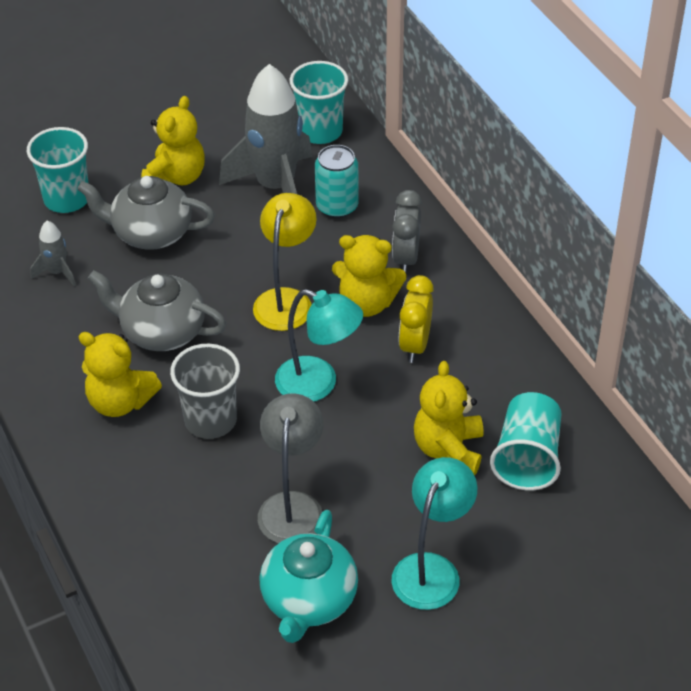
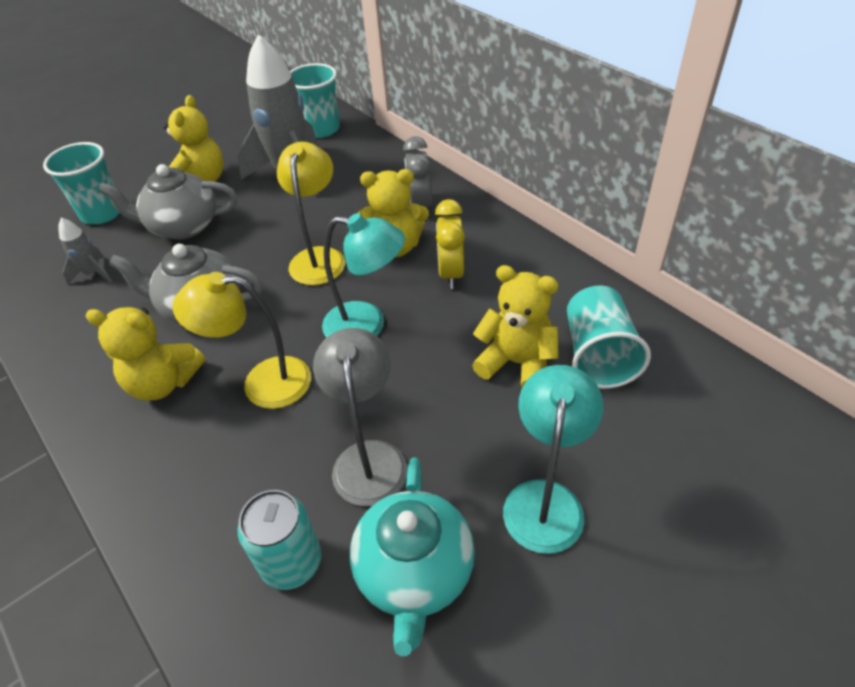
camera: 10 degrees left, 0 degrees up
(210, 420) = (263, 383): grey cup -> yellow lamp
(337, 206) = (348, 178): turquoise can -> turquoise can (291, 562)
(448, 449) = (516, 363): yellow teddy bear -> yellow teddy bear turned 120 degrees clockwise

